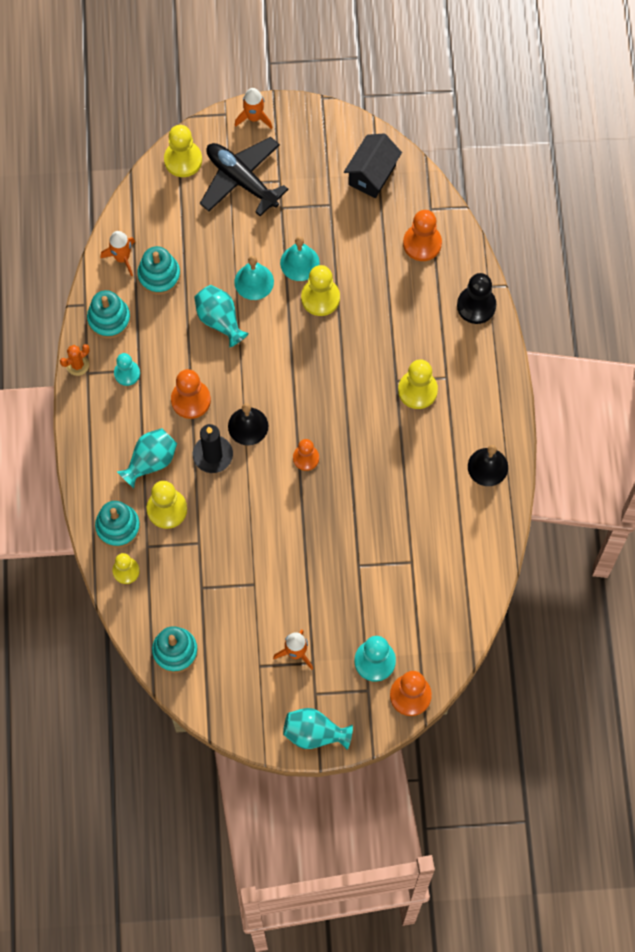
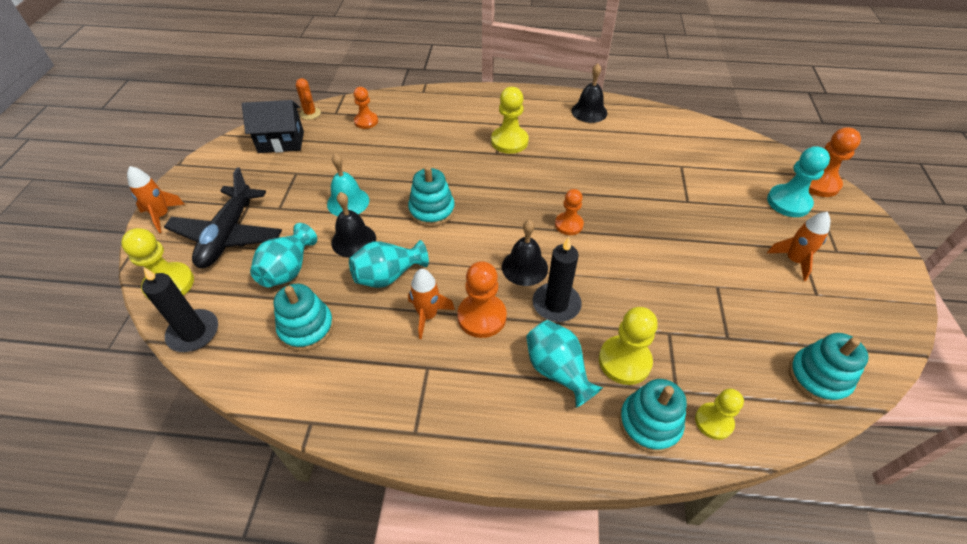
camera: 80 degrees left, 20 degrees down
(77, 365) = (399, 445): orange cactus -> orange cactus (310, 113)
(109, 319) = (344, 394): turquoise stacking toy -> turquoise stacking toy (432, 210)
(122, 258) = (263, 366): orange rocket -> orange rocket (428, 315)
(127, 373) = (428, 382): turquoise pawn -> none
(142, 198) = (193, 332): none -> black candle
(241, 180) = (228, 235): black plane -> black plane turned 45 degrees counterclockwise
(254, 281) = (353, 240): turquoise bell -> black bell
(314, 733) = (883, 257): turquoise vase -> turquoise vase (288, 270)
(320, 298) = (393, 192): yellow pawn -> none
(372, 175) = (281, 142): black house -> black house turned 45 degrees counterclockwise
(422, 243) = (366, 121): orange pawn -> orange pawn, size x0.66
(476, 305) = (438, 100): black pawn -> none

